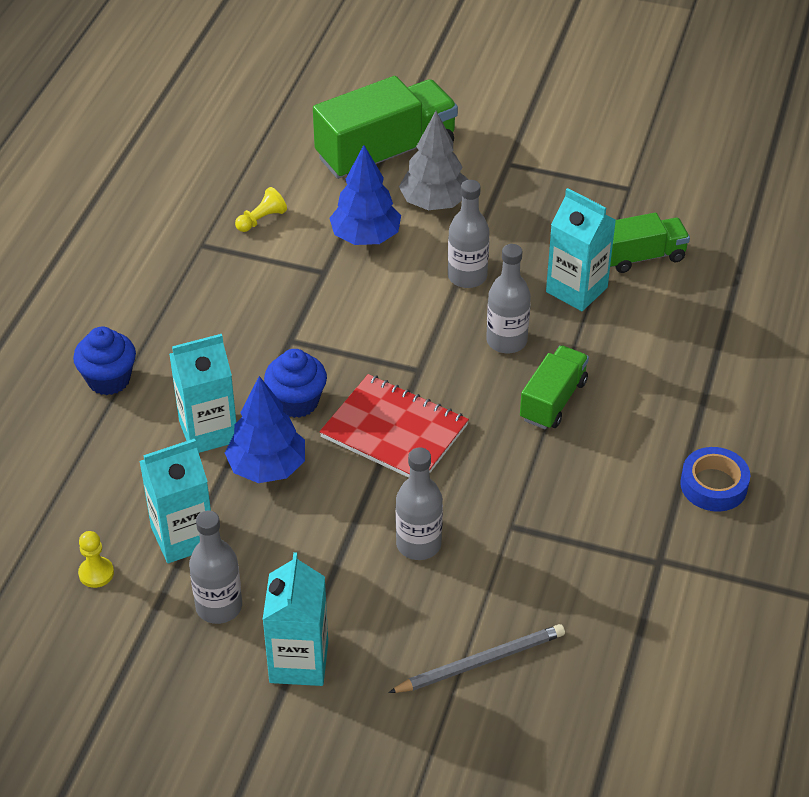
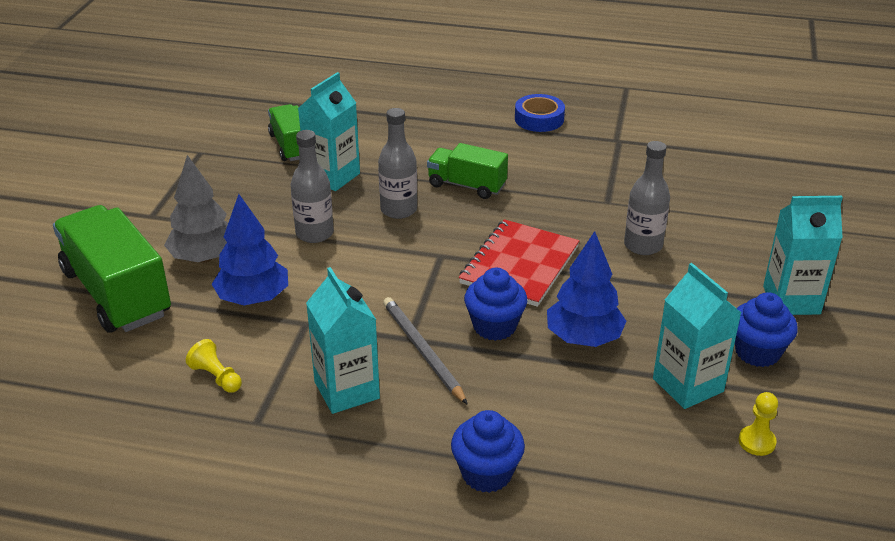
camera: 95 degrees left, 10 degrees down
(208, 431) = (547, 383): turquoise carton -> turquoise carton (347, 390)
(219, 606) = (757, 352): grey bottle -> blue cupcake
(481, 662) = (744, 211): grey pencil -> grey pencil (422, 351)

